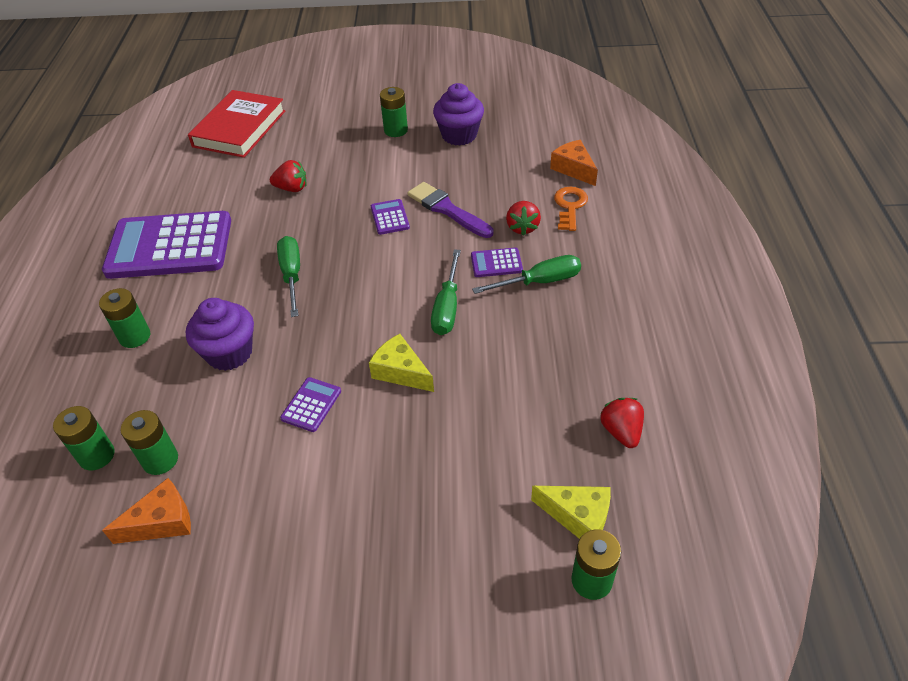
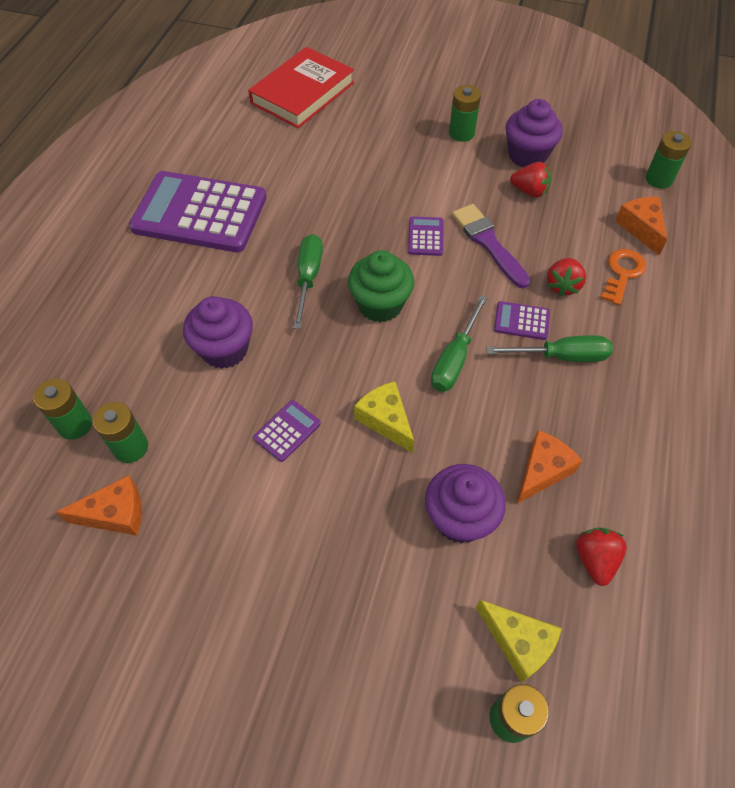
camera: 15 degrees right, 10 degrees up
(135, 336) = (141, 305): green battery -> green battery (659, 179)
(292, 188) = (335, 177): red strawberry -> red strawberry (529, 191)
(366, 281) = (380, 305): none -> green cupcake
(493, 432) = (460, 518): none -> purple cupcake
(553, 375) = (542, 471): none -> orange cheese

